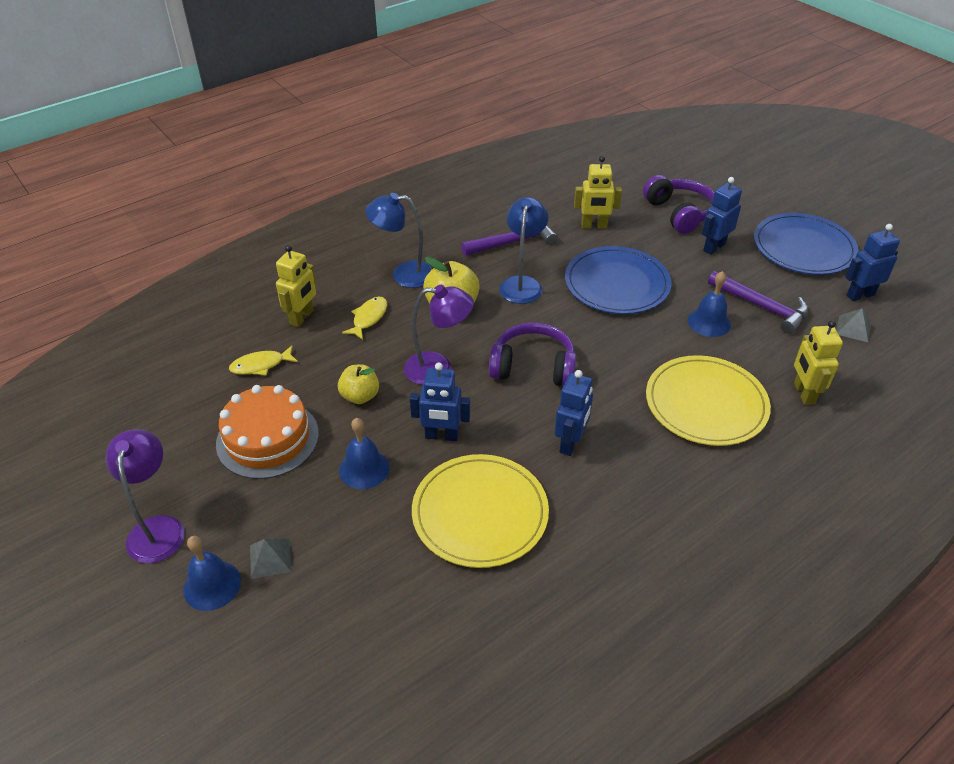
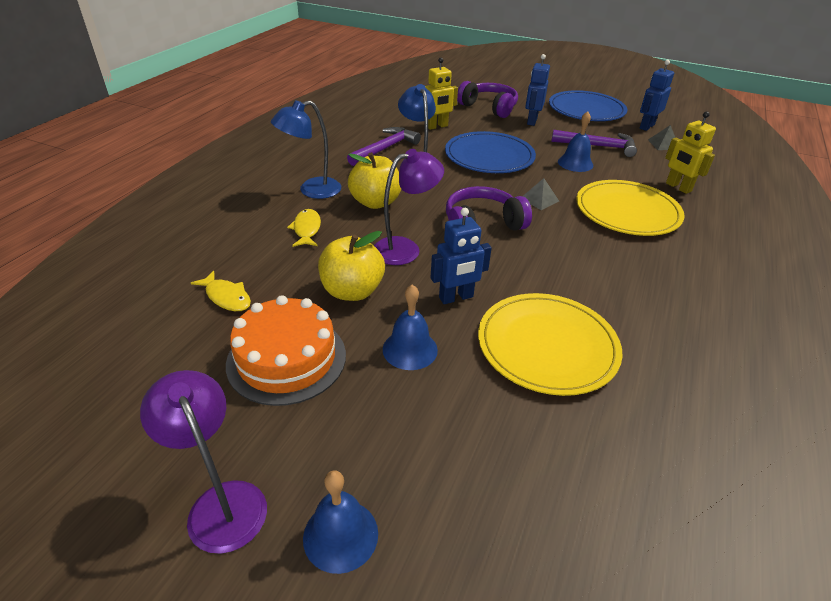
camera: 30 degrees left, 5 degrees down
(261, 365) = (226, 297): yellow fish -> yellow fish turned 90 degrees counterclockwise
(270, 558) = (385, 473): grey pyramid -> grey pyramid (539, 199)
(302, 317) = (239, 246): yellow robot -> none
(360, 396) = (352, 291): yellow apple -> yellow apple, size x1.51
(570, 443) = (564, 267): blue robot -> none

